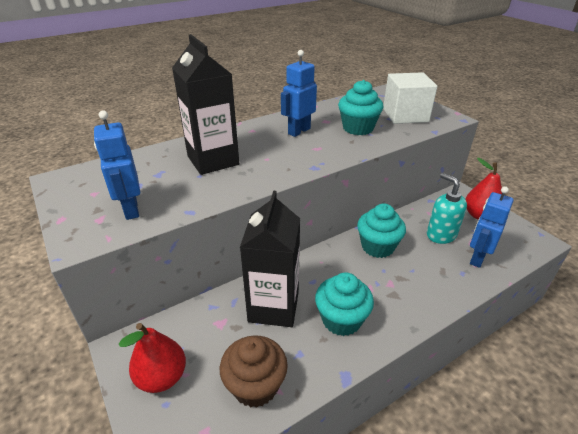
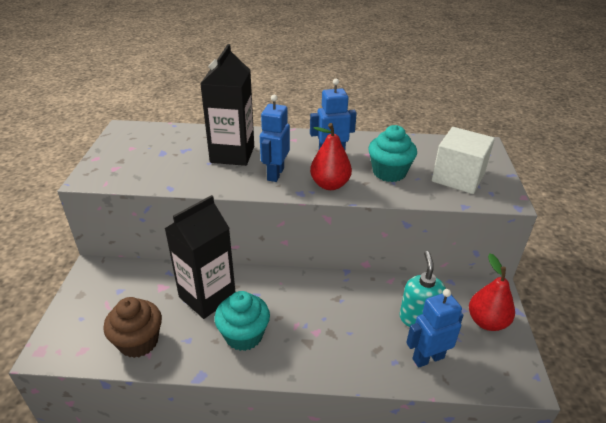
camera: 35 degrees right, 0 degrees up
(131, 209) = (138, 169): blue robot -> blue robot (275, 174)
(162, 377) = (95, 301): red pear -> red pear (330, 185)
(377, 246) = (343, 296): turquoise cupcake -> none

